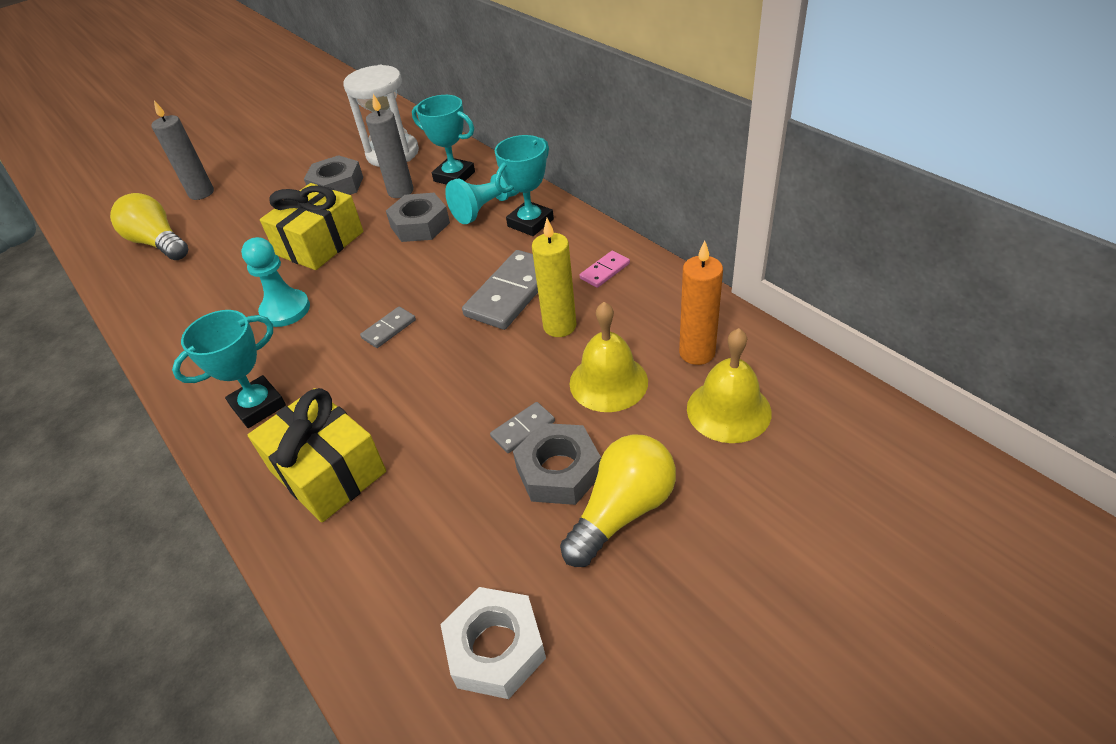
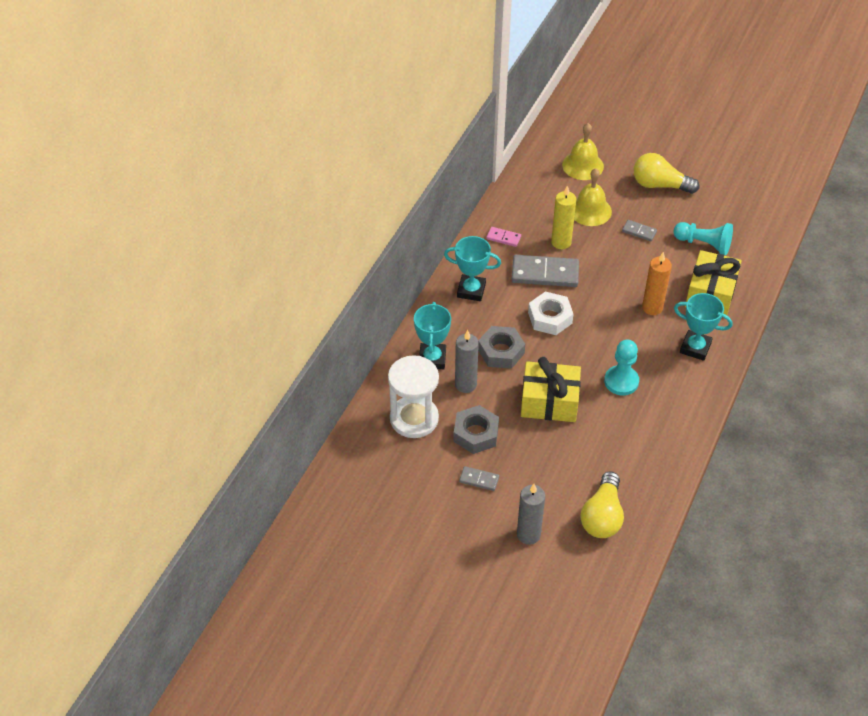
camera: 120 degrees left, 5 degrees up
(389, 329) = (606, 318): grey domino -> grey domino (479, 479)
(487, 208) = (464, 321): turquoise pawn -> turquoise pawn (704, 244)
(495, 648) = (742, 202): white nut -> white nut (550, 318)
(558, 471) = (653, 211): grey nut -> none
(697, 353) = (551, 184): orange candle -> orange candle (652, 307)

